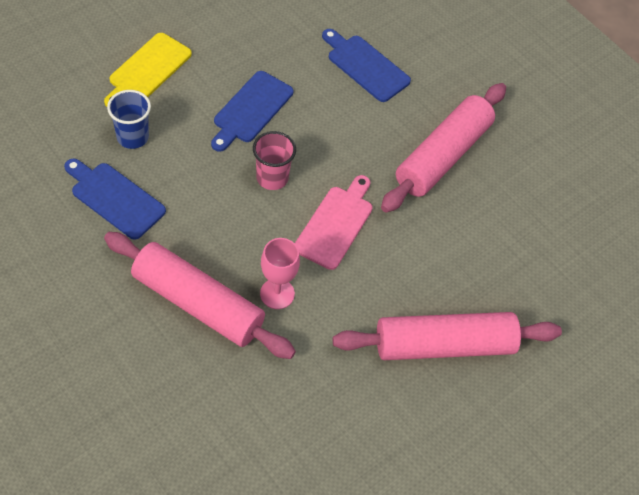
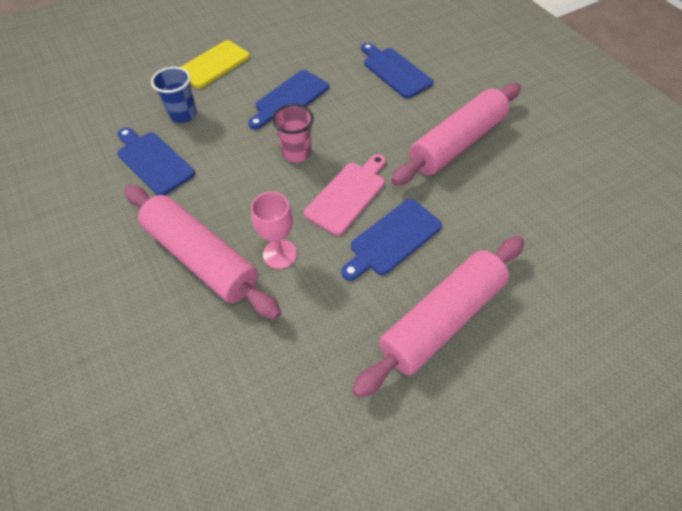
camera: 15 degrees right, 0 degrees up
(388, 269) = (392, 239): none -> blue cutting board
(444, 345) = (442, 319): pink rolling pin -> pink rolling pin turned 45 degrees counterclockwise

